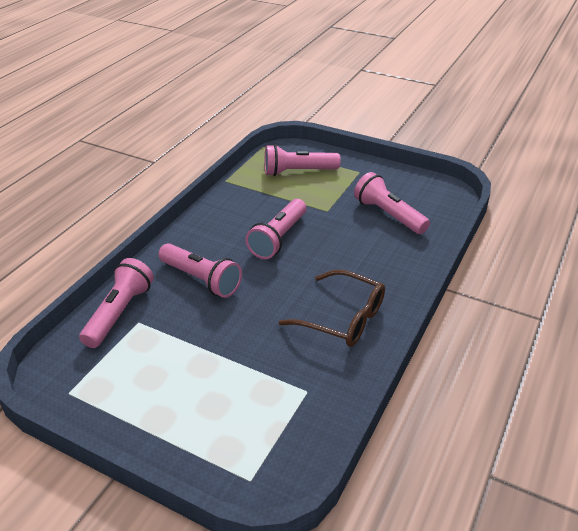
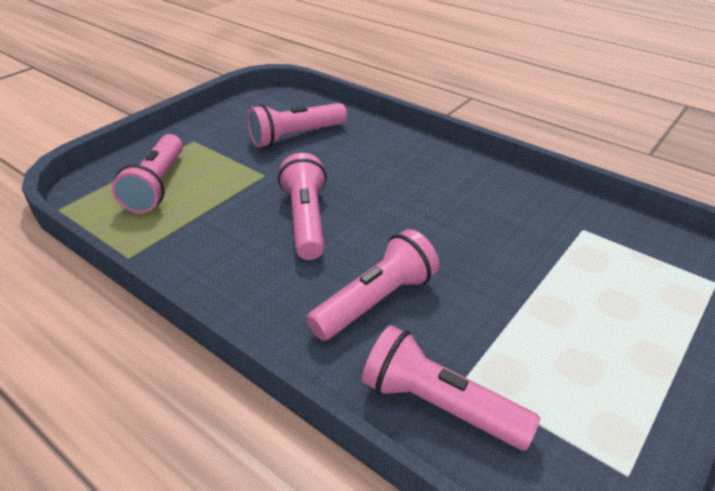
camera: 80 degrees left, 0 degrees up
(278, 238) = (306, 220): pink flashlight -> pink flashlight turned 135 degrees counterclockwise
(343, 318) = (469, 191): brown glasses -> none

